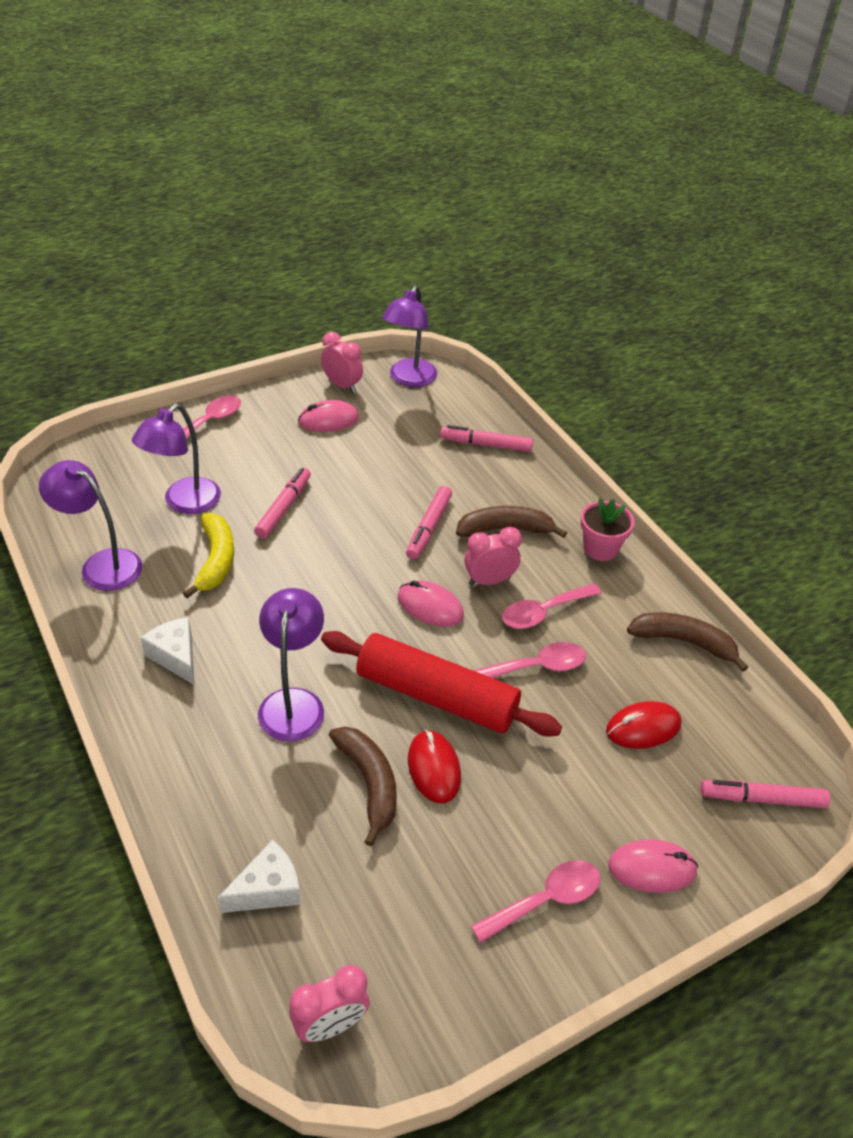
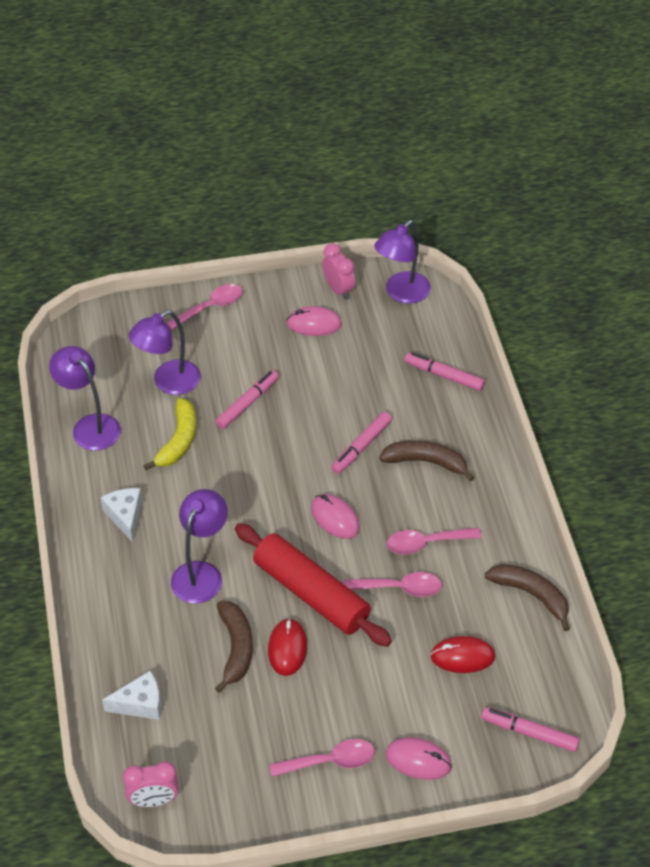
camera: 20 degrees right, 5 degrees up
(489, 581) = (393, 506): pink clock -> none
(600, 548) = (501, 497): pink flower pot -> none

